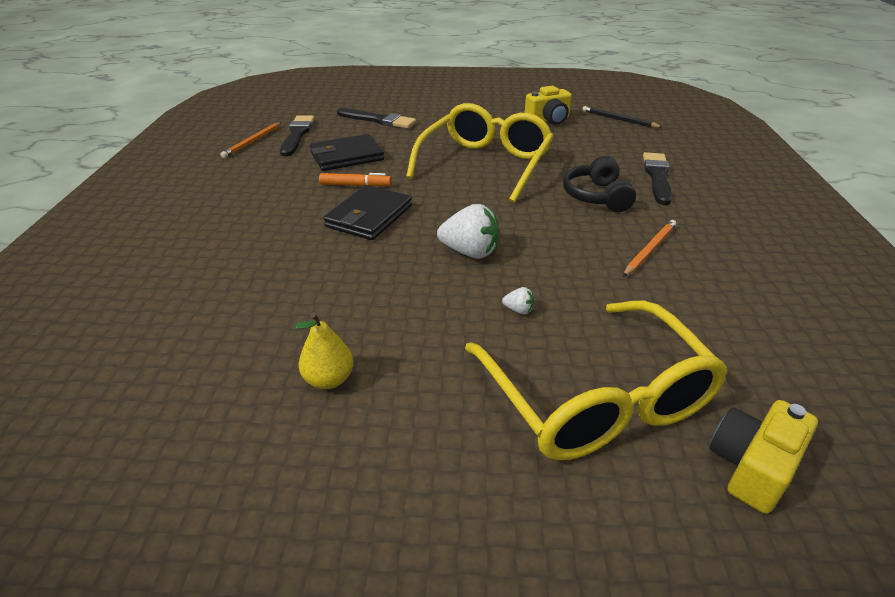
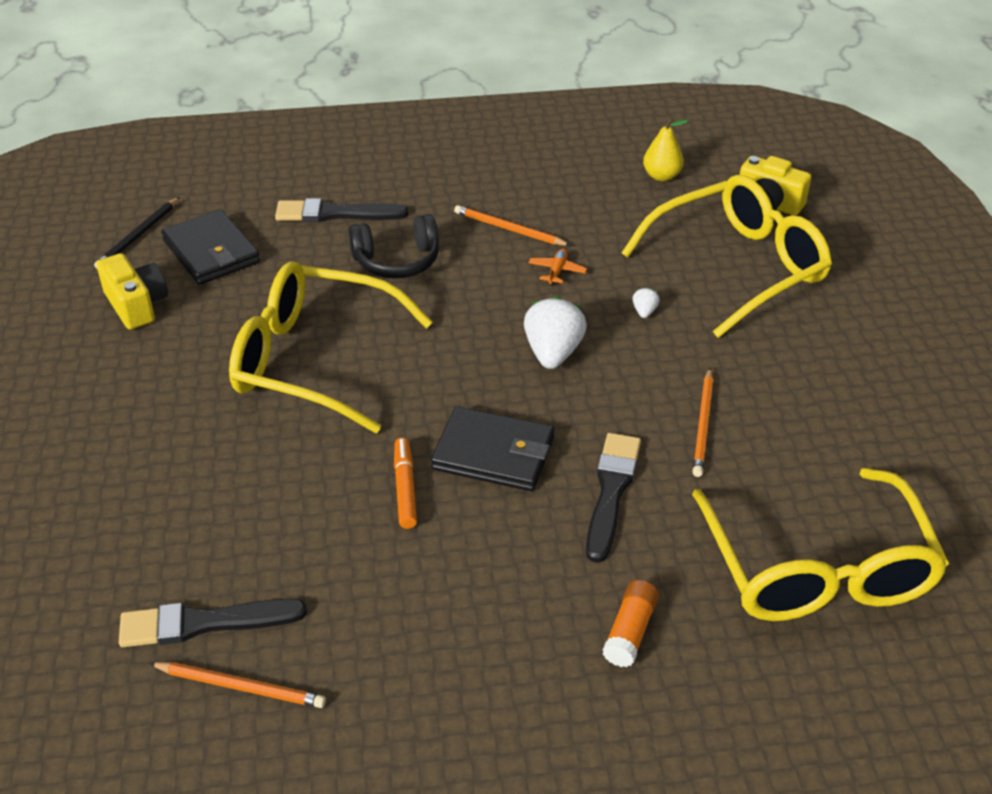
camera: 100 degrees left, 5 degrees up
(151, 348) = (817, 569): none -> yellow glasses
(181, 248) = (630, 632): none -> orange glue stick
(329, 379) = (792, 420): yellow pear -> yellow pear (661, 176)
(347, 156) = (300, 523): black wallet -> black wallet (211, 252)
(351, 318) = (703, 424): none -> orange pencil
(378, 120) = (129, 516): black brush -> black brush (611, 491)
(585, 268) = (557, 271): none -> orange plane

